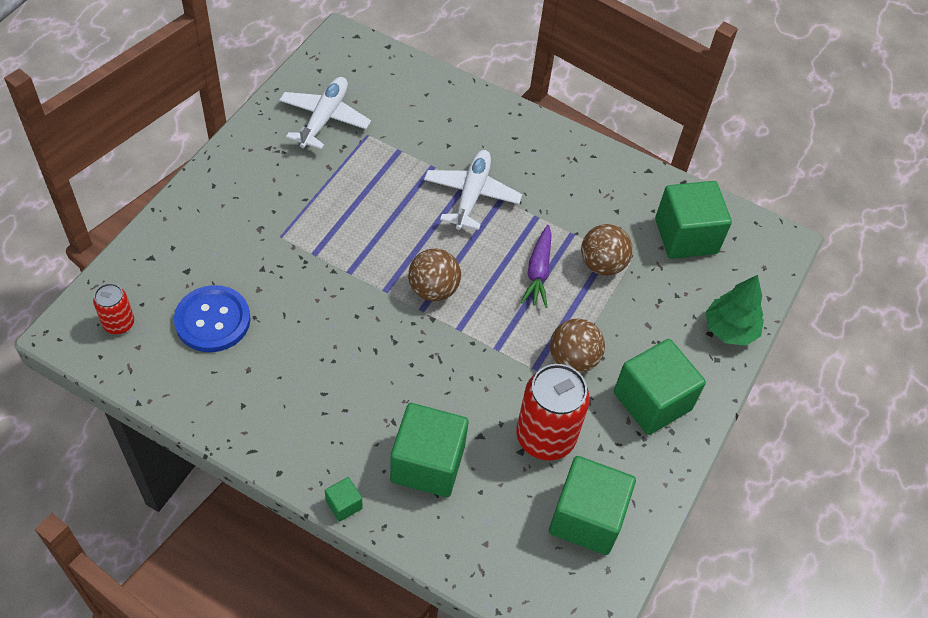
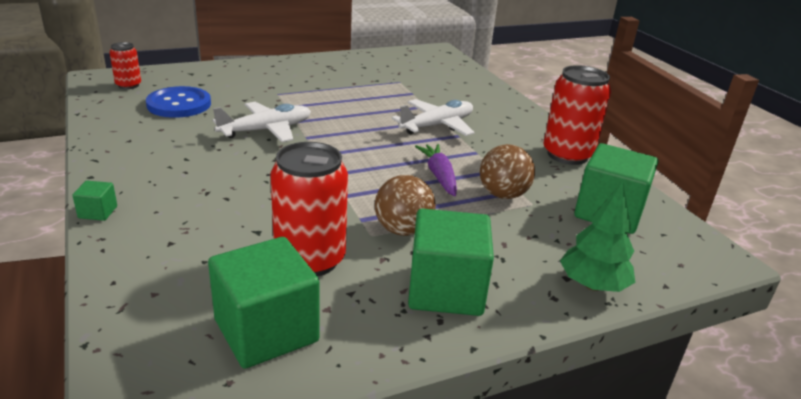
camera: 40 degrees right, 25 degrees down
(324, 118) = (381, 68): white plane -> white plane (266, 130)
(427, 464) = (192, 224): green cube -> none
(433, 289) = (342, 150): brown ball -> none
(538, 272) = (439, 176): purple carrot -> purple carrot turned 120 degrees clockwise
(605, 171) = (567, 155): none -> red can

